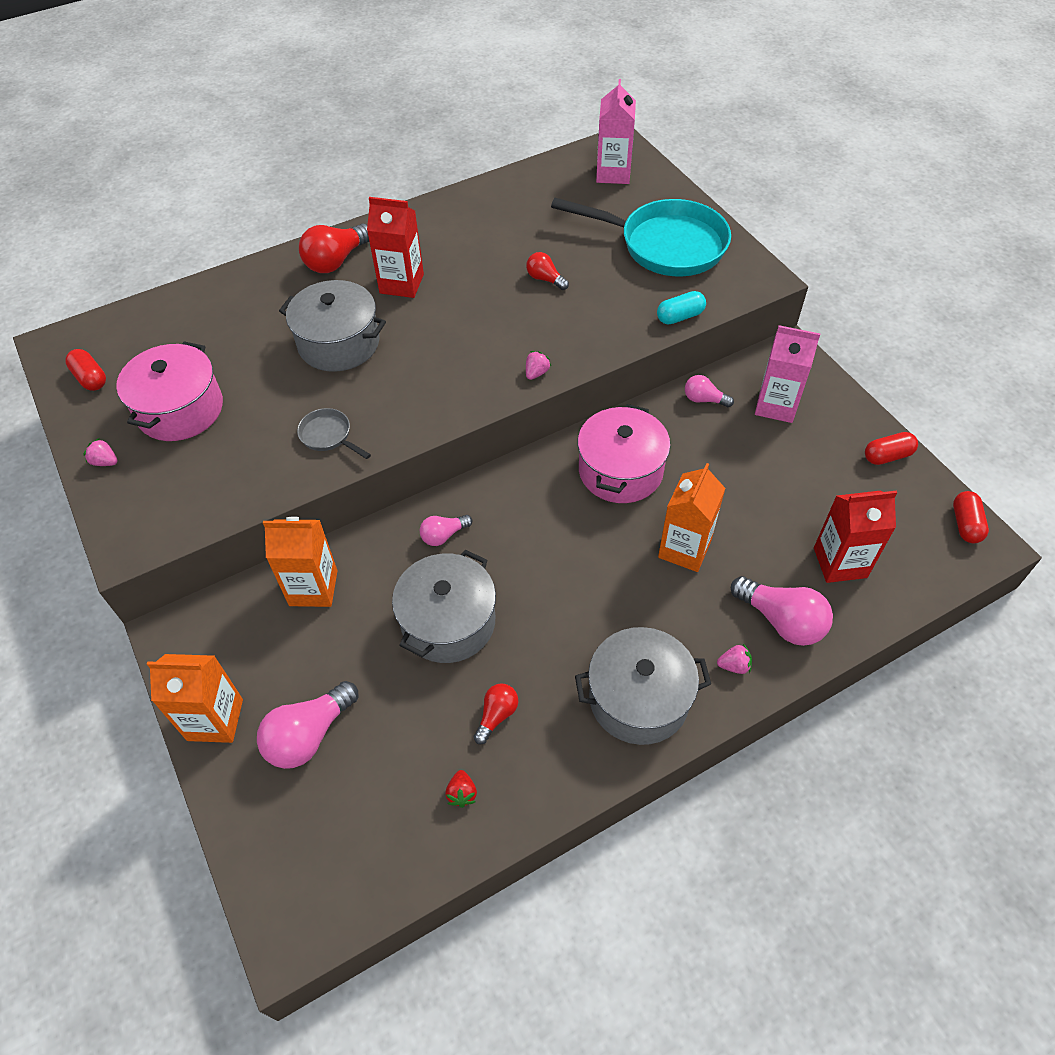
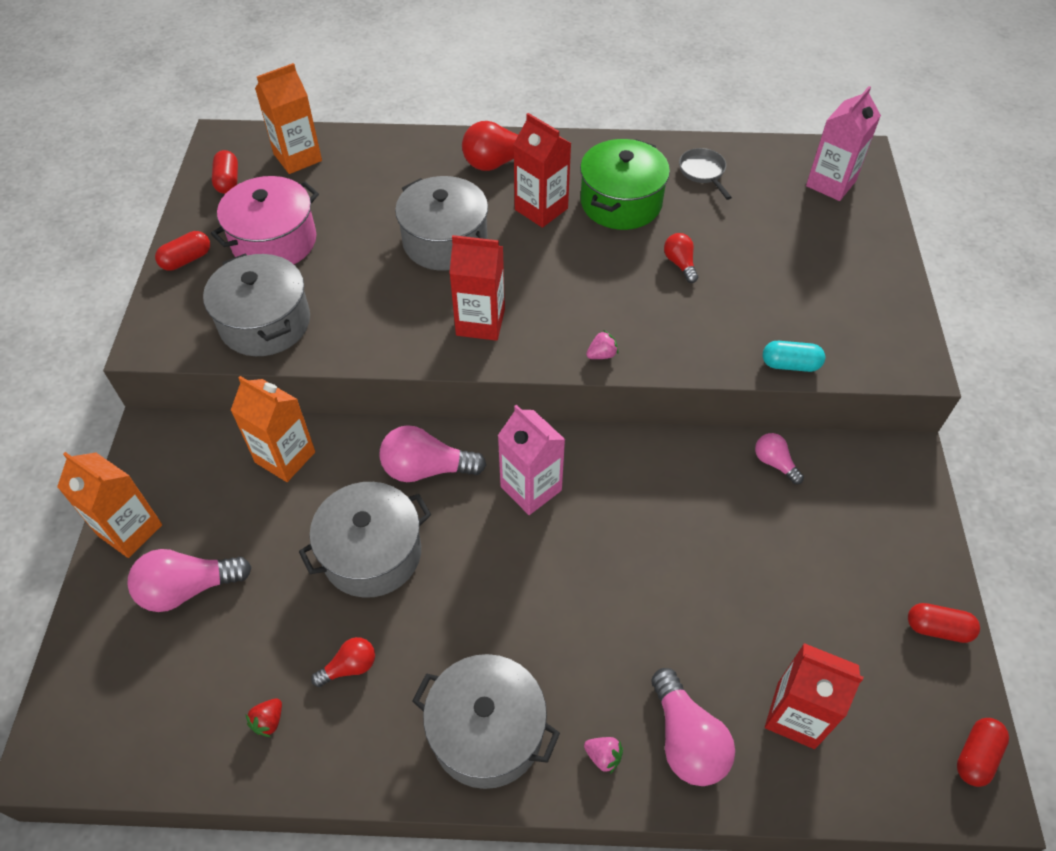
camera: 30 degrees right, 0 degrees up
(105, 462) = (186, 260): pink strawberry -> red capsule
(227, 479) = (265, 323): none -> grey pot
(328, 436) = (373, 324): grey pan -> grey pan (703, 172)
(420, 393) = (480, 322): none -> red carton
(443, 535) = (426, 469): pink light bulb -> pink light bulb, size x1.76
(463, 252) = (621, 202): none -> green pot
(620, 470) = (635, 493): pink pot -> none
(665, 245) = (830, 282): turquoise pan -> none
(684, 549) = (641, 607): orange carton -> orange carton (297, 157)
(776, 405) = (849, 508): pink carton -> pink carton (531, 488)

